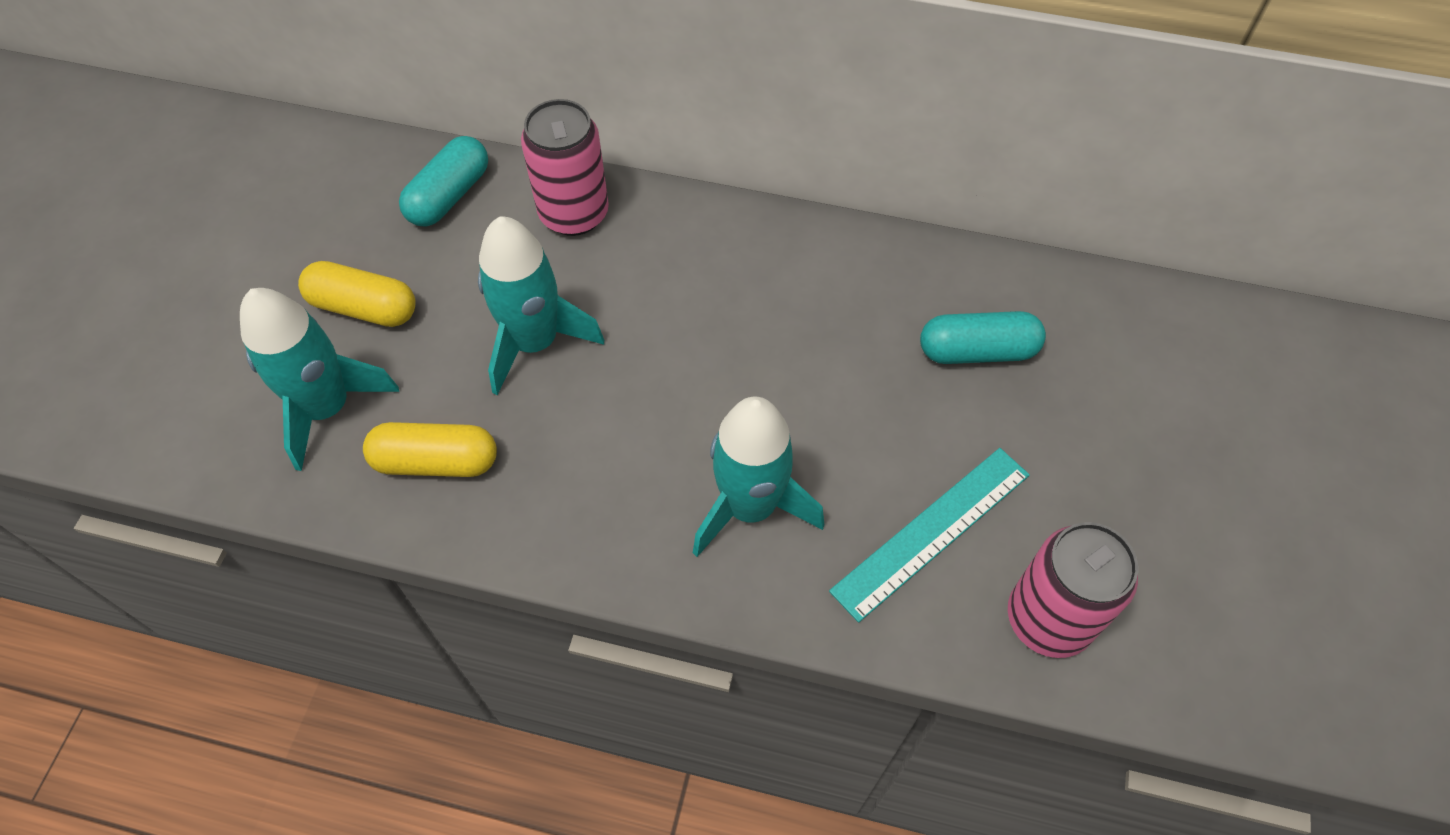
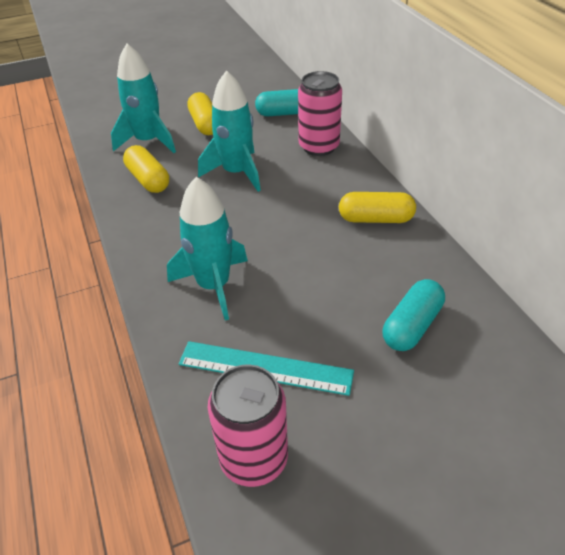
camera: 55 degrees right, 15 degrees down
(780, 259) = (375, 219): none -> yellow capsule
(977, 351) = (412, 326): turquoise capsule -> turquoise capsule turned 75 degrees clockwise

